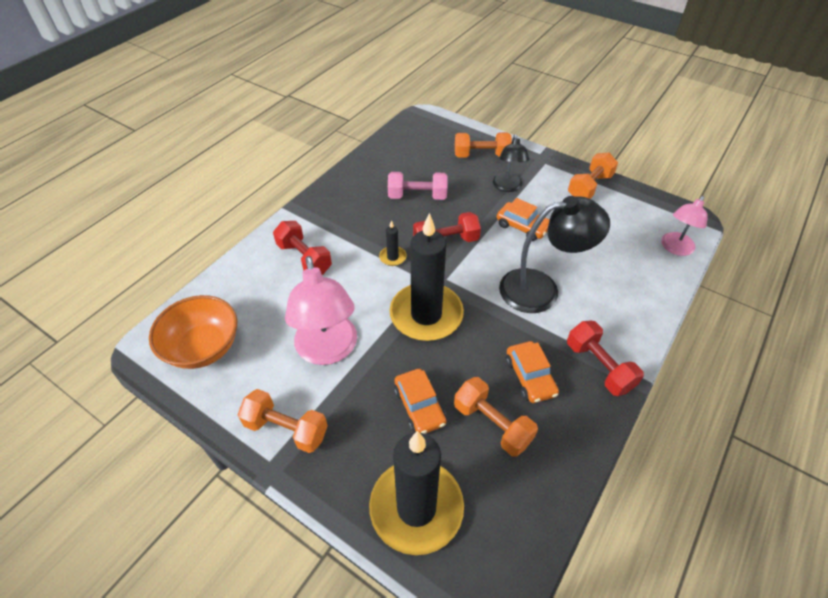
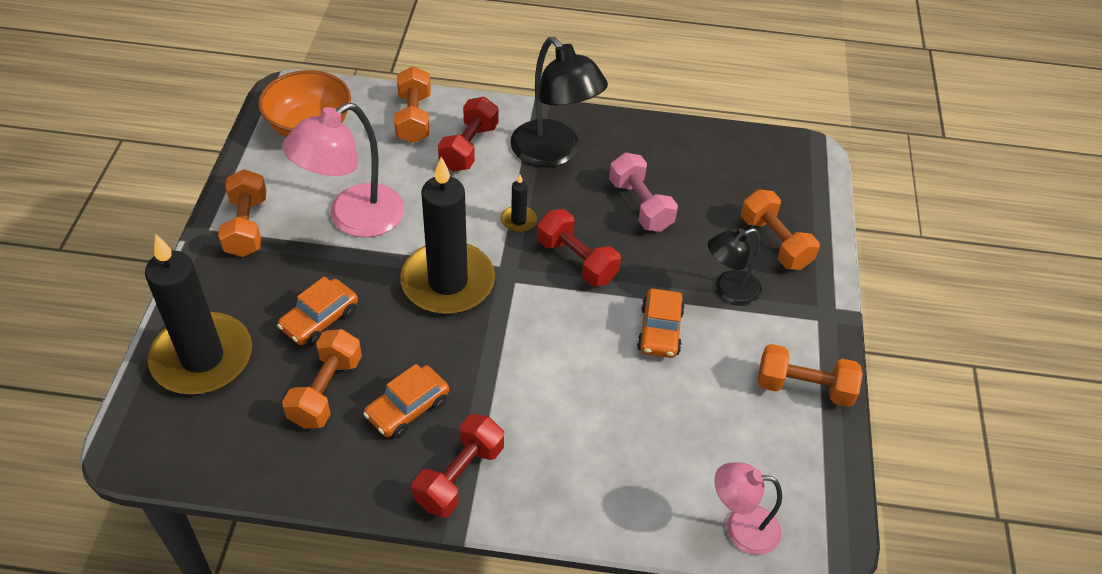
camera: 60 degrees right, 0 degrees up
(249, 278) = (414, 118): none -> orange dumbbell
(541, 289) = (555, 382): black lamp -> black lamp (554, 153)

